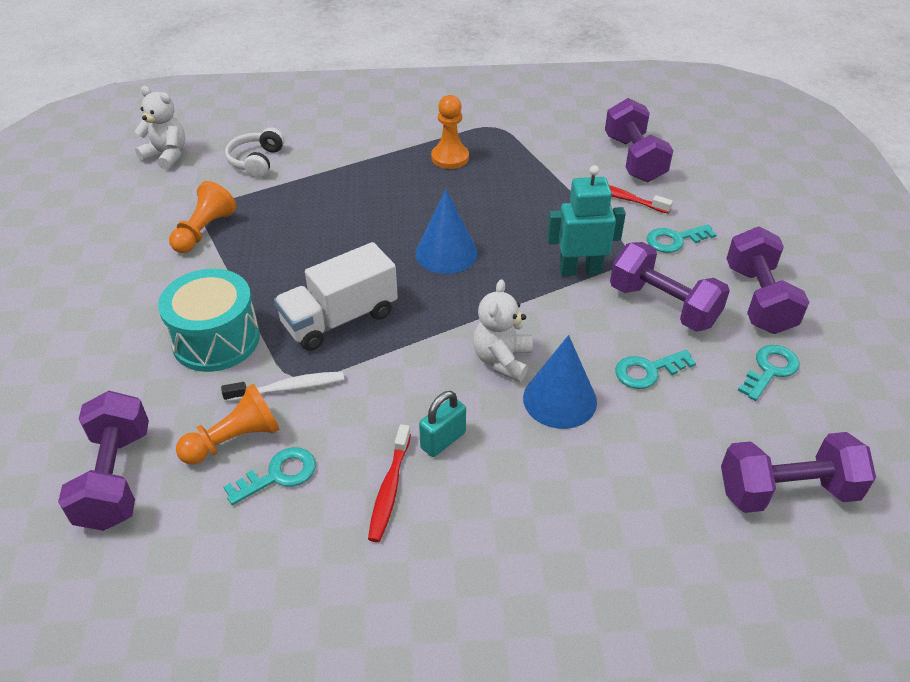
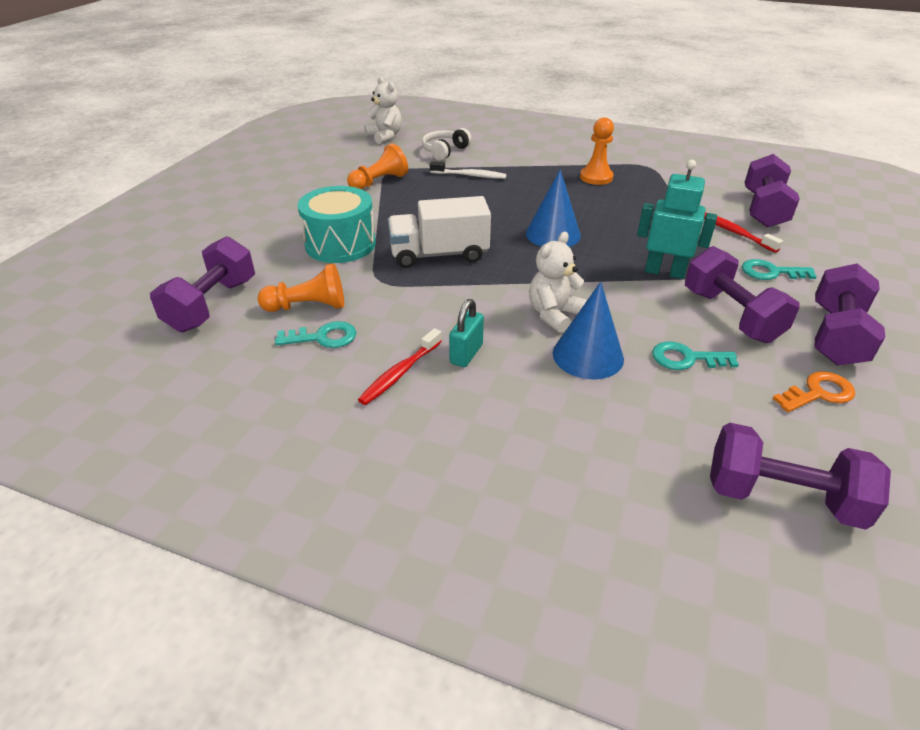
camera: 25 degrees right, 5 degrees down
(288, 388) = (370, 286): white toothbrush -> white toothbrush (470, 175)
(443, 440) = (466, 354): turquoise padlock -> turquoise padlock turned 45 degrees counterclockwise
(770, 370) = (818, 393): turquoise key -> orange key

